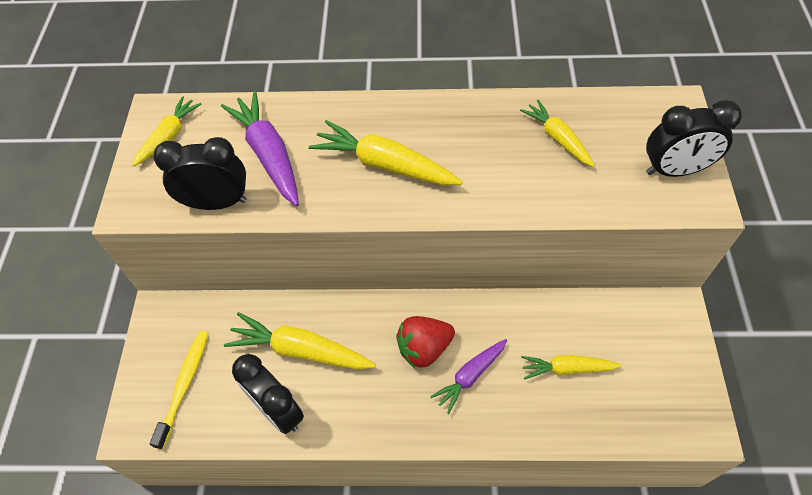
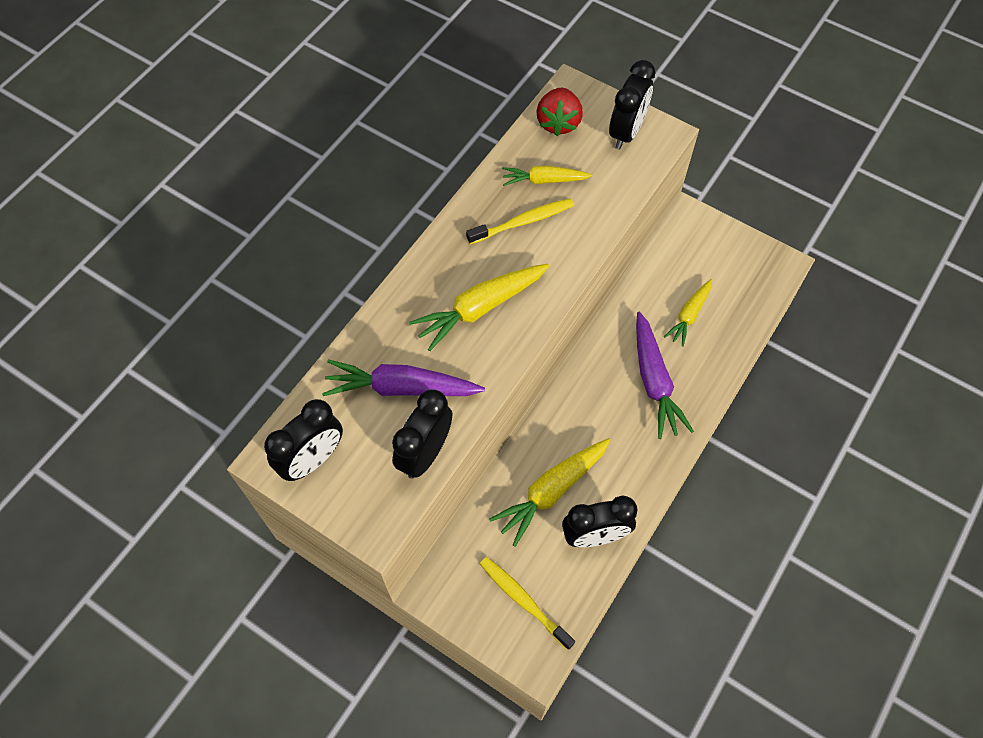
camera: 60 degrees left, 5 degrees up
(169, 136) = (312, 460): yellow carrot -> black clock
(424, 348) = (610, 399): red strawberry -> red strawberry (558, 123)
(470, 376) = (654, 381): purple carrot -> purple carrot, size x1.59
(499, 147) = (523, 222): none -> yellow toothbrush

